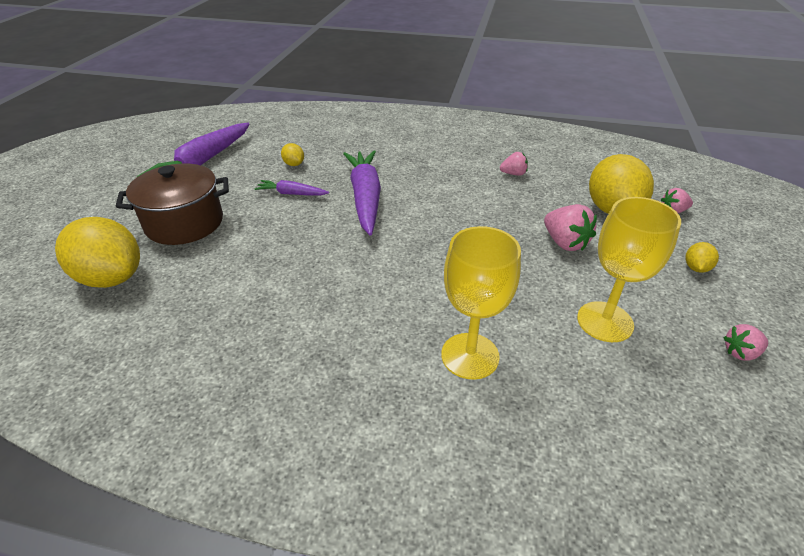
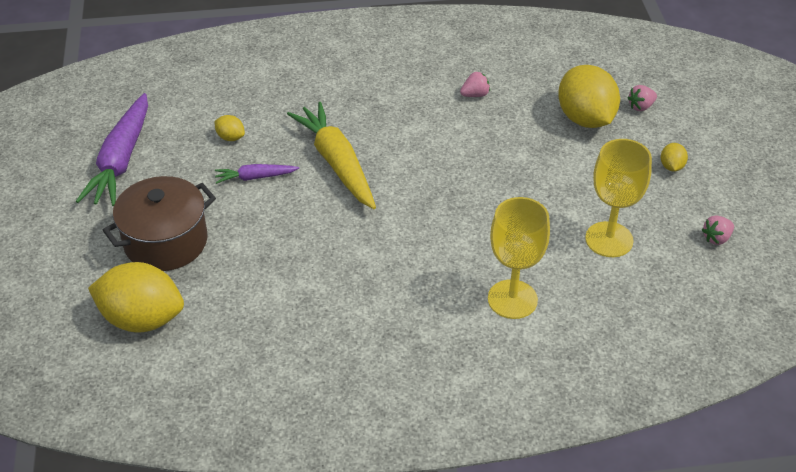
camera: 20 degrees left, 5 degrees up
(365, 197) = (336, 163): purple carrot -> yellow carrot
(565, 243) = (553, 168): pink strawberry -> none

